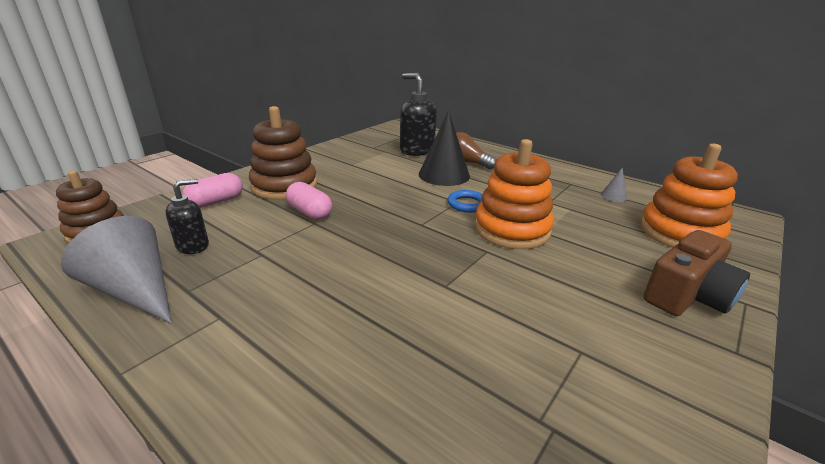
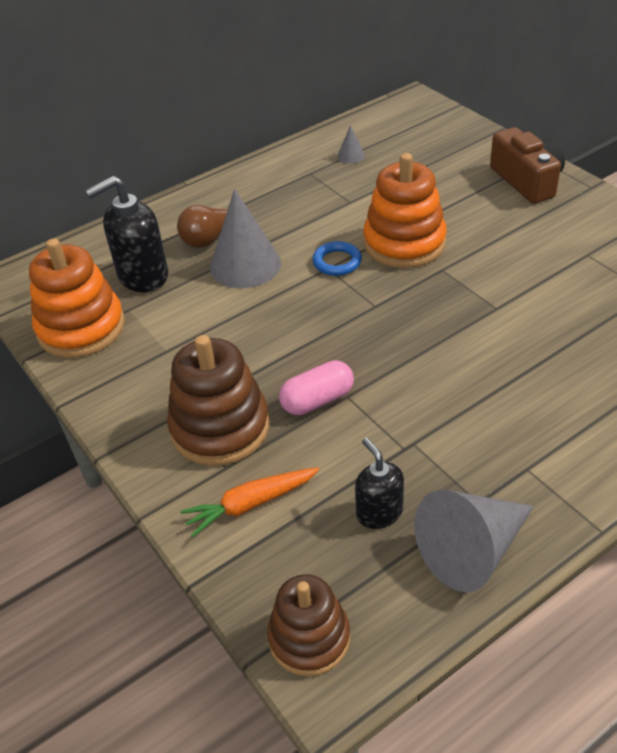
camera: 70 degrees left, 15 degrees up
(216, 202) = (250, 504): pink capsule -> orange carrot
(444, 175) = (245, 265): black cone -> grey cone
(680, 233) = (436, 146): orange stacking toy -> orange stacking toy (81, 328)

